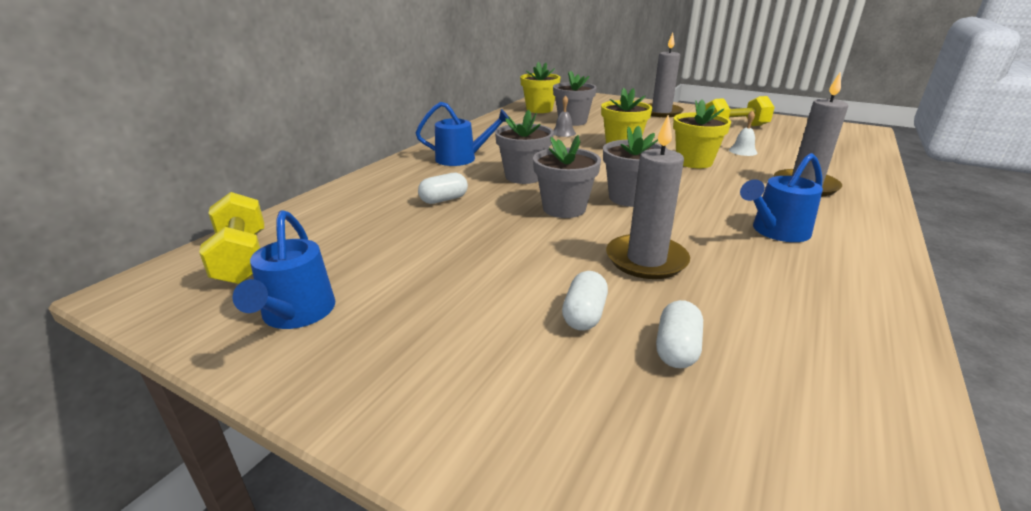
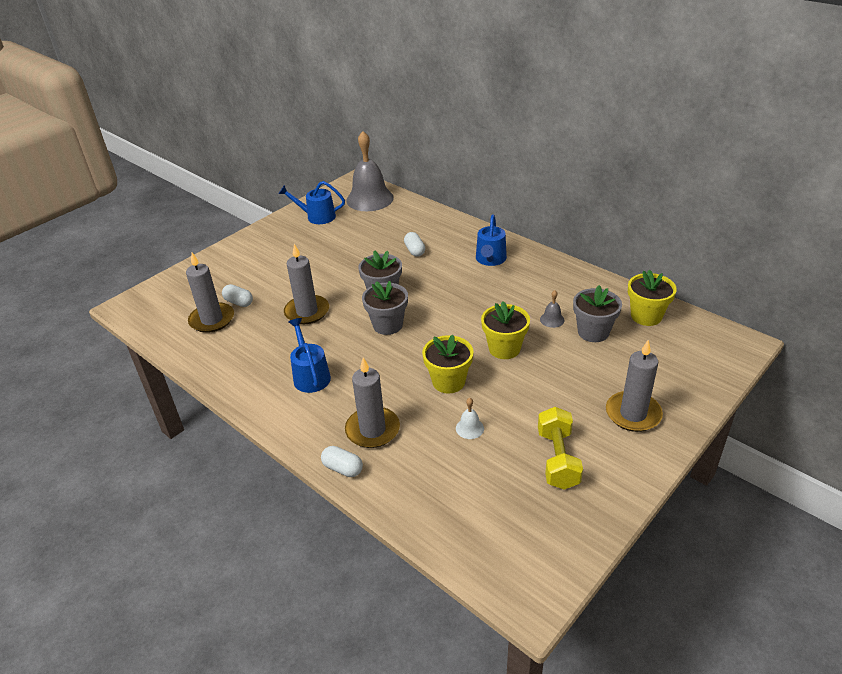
camera: 105 degrees right, 10 degrees up
(242, 258) = (370, 199): yellow dumbbell -> grey bell
(524, 176) = (444, 284): grey flower pot -> none
(584, 315) = (274, 283): white capsule -> white capsule (343, 468)
(764, 374) = (212, 320): none -> grey candle

